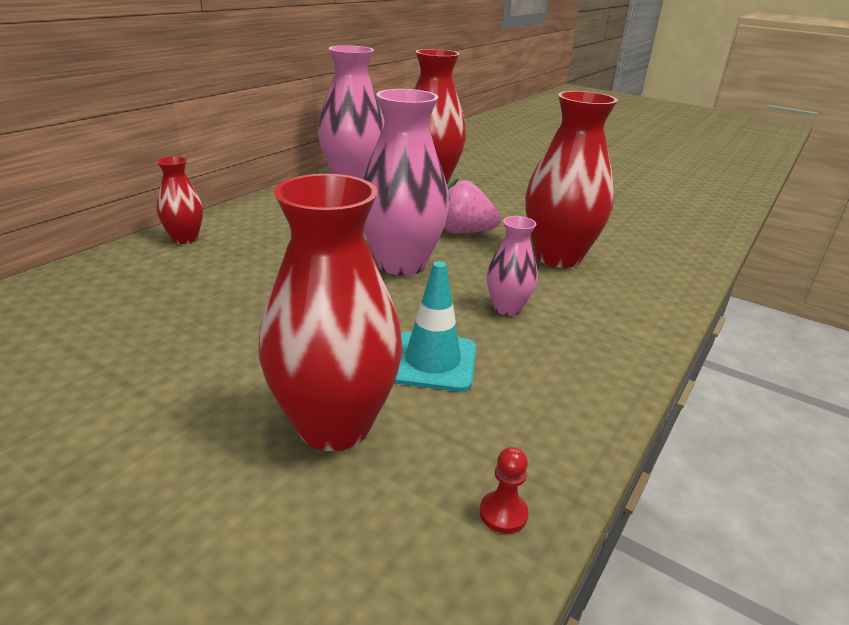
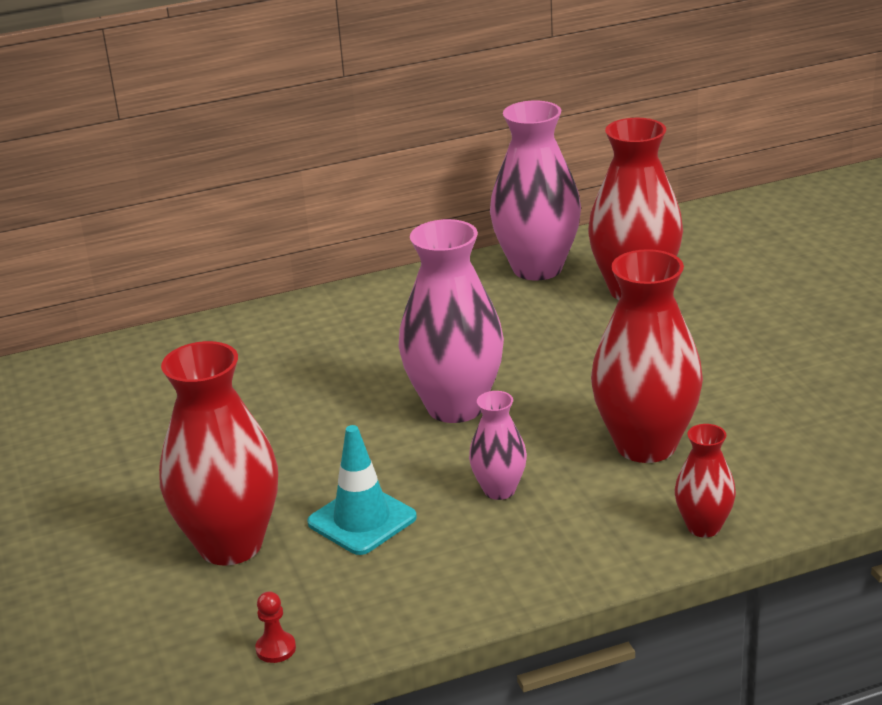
camera: 40 degrees right, 0 degrees up
(185, 239) = (280, 320): red vase -> red vase (703, 527)
(464, 232) = (578, 381): pink strawberry -> none

